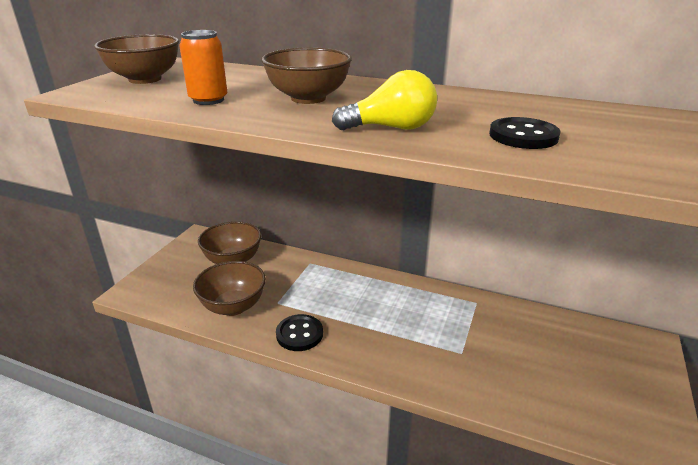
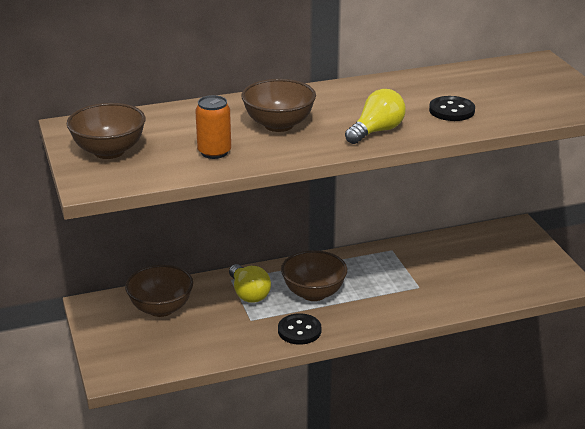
camera: 40 degrees left, 0 degrees up
(233, 306) = (220, 339): brown bowl -> brown bowl (313, 293)
(306, 280) = (248, 293): none -> yellow light bulb

